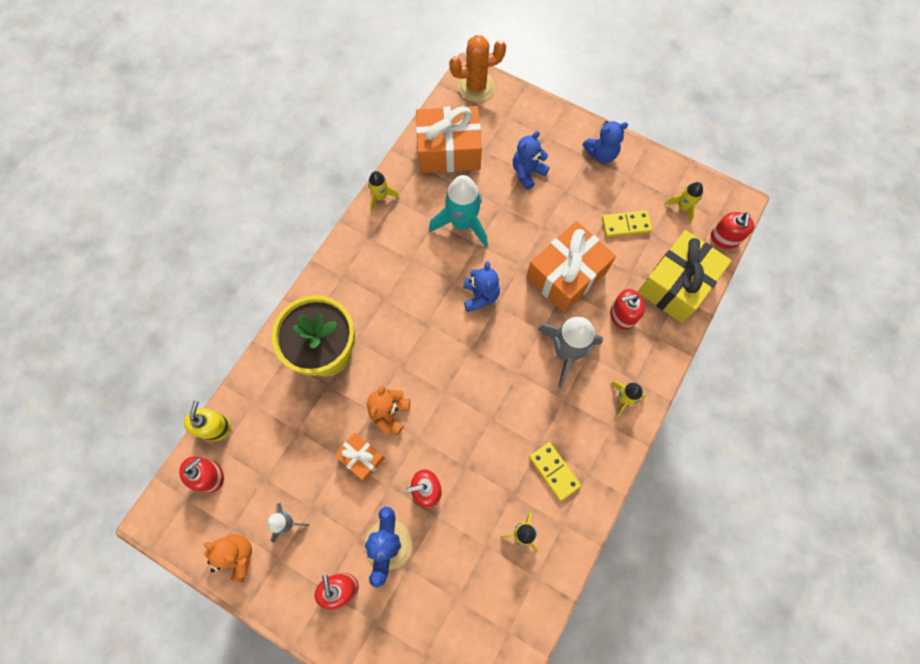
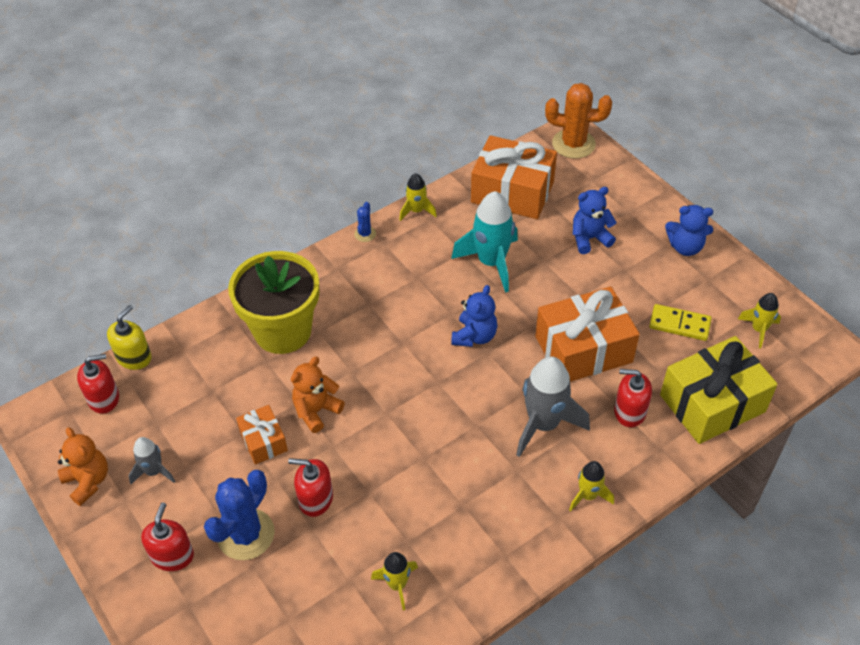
camera: 25 degrees right, 20 degrees down
(349, 235) = (365, 234): none -> blue cactus
(554, 471) = (467, 537): yellow domino -> none
(724, 238) = (797, 377): red soap dispenser -> none

